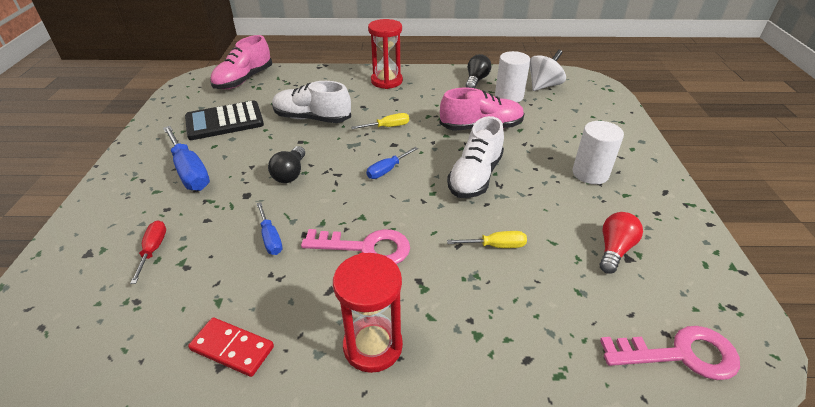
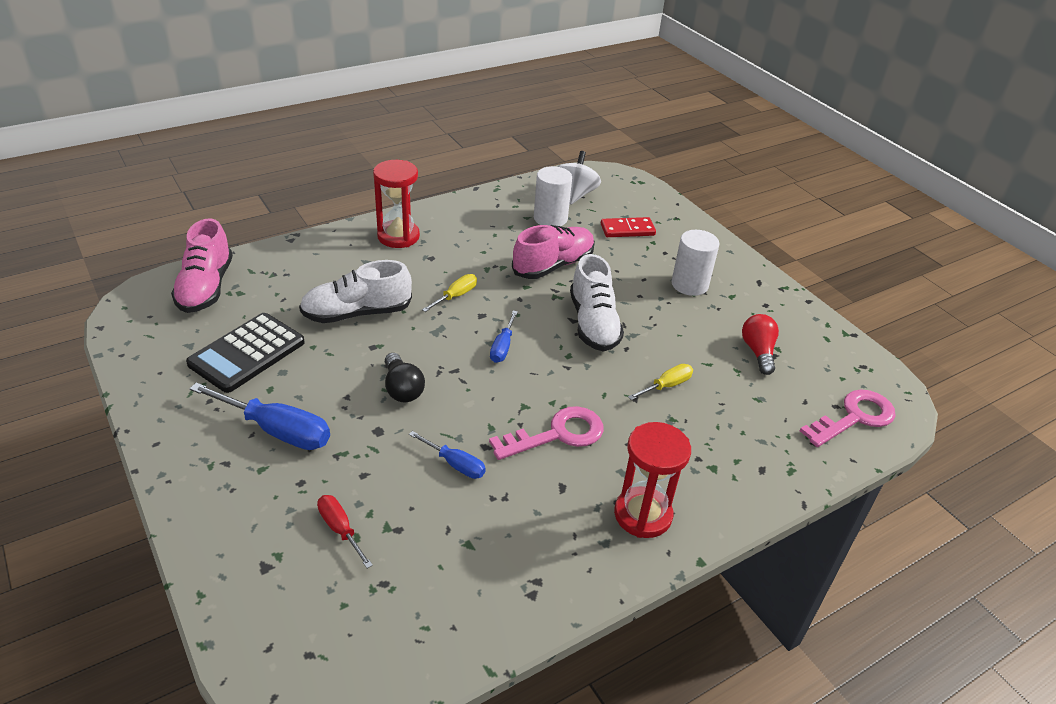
camera: 35 degrees left, 0 degrees up
(232, 348) = (527, 575): red domino -> red domino (627, 230)
(476, 80) = (499, 207): black light bulb -> none

